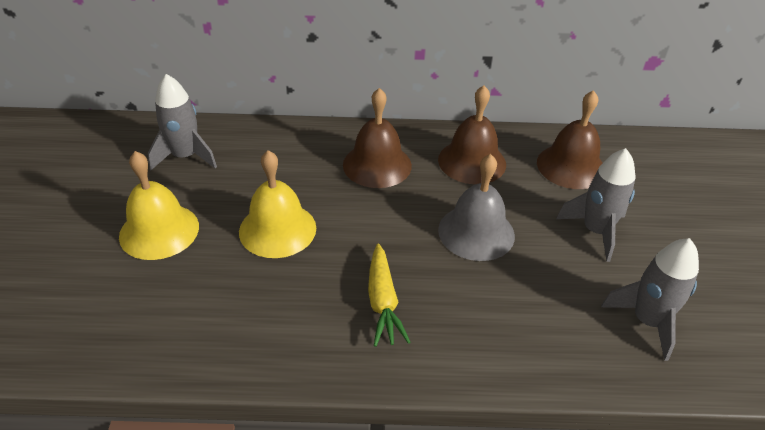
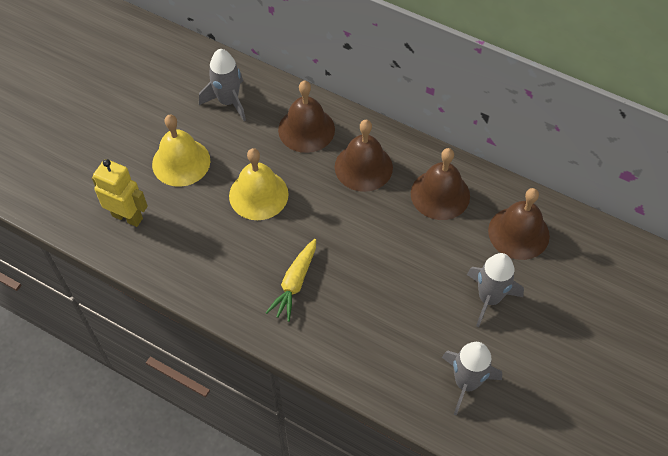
camera: 30 degrees right, 15 degrees up
(116, 315) = (127, 217): none -> yellow robot
(292, 153) = (306, 129): none -> brown bell
(476, 232) = (397, 259): grey bell -> none

